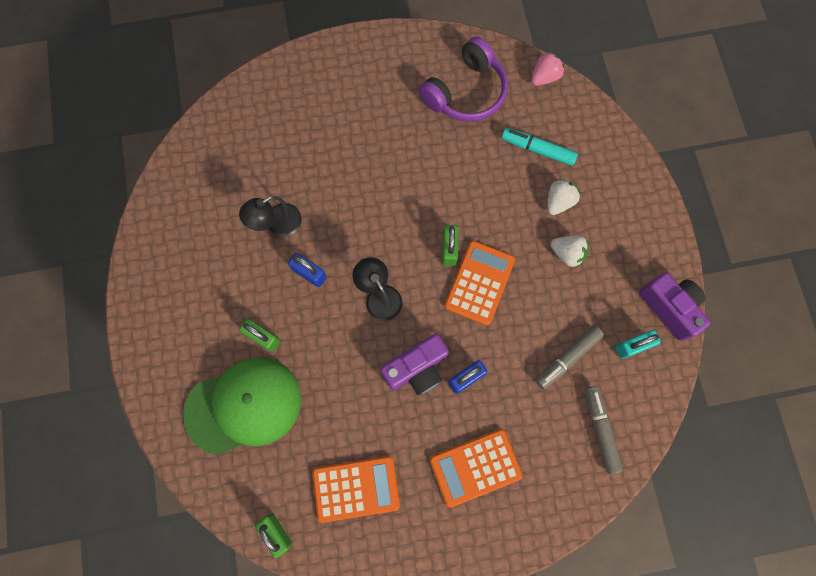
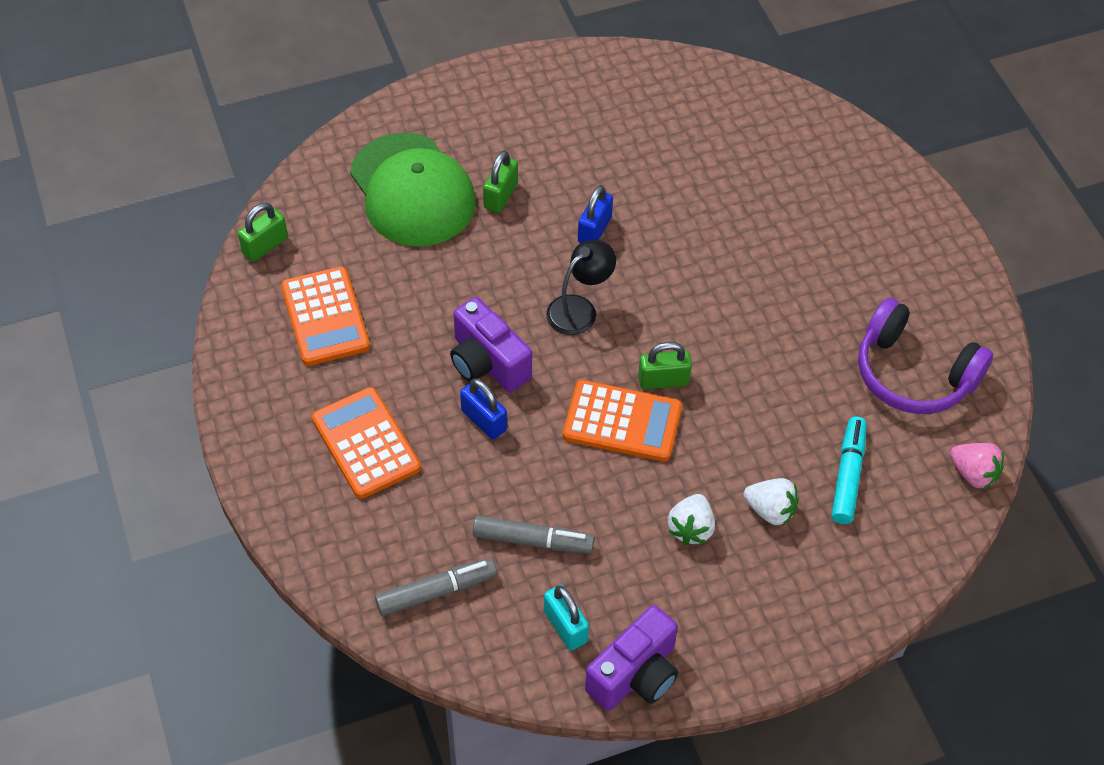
camera: 80 degrees right, 20 degrees down
(277, 224) = (653, 186): black lamp -> none
(567, 358) = (533, 541): grey marker -> grey marker turned 150 degrees clockwise

